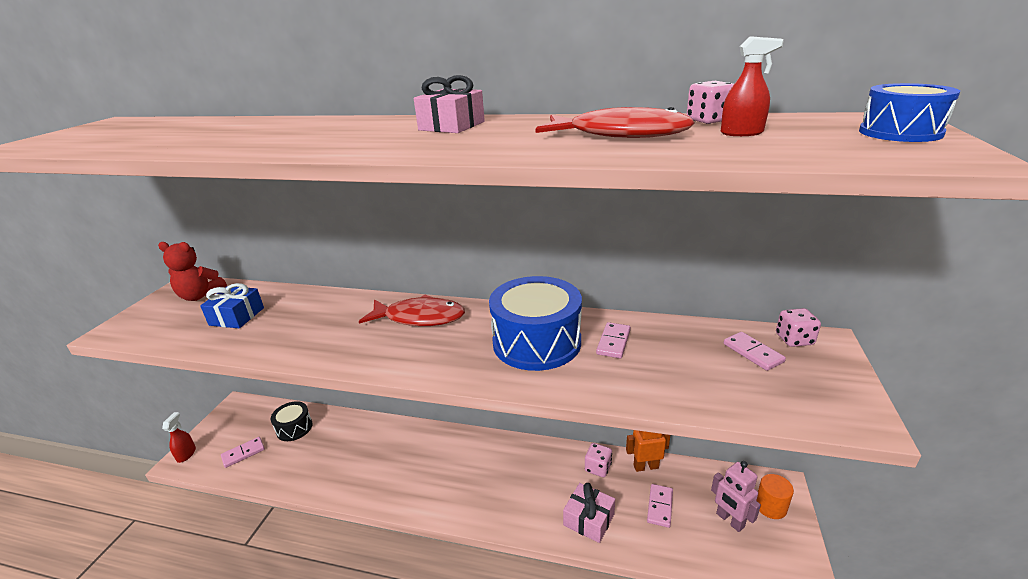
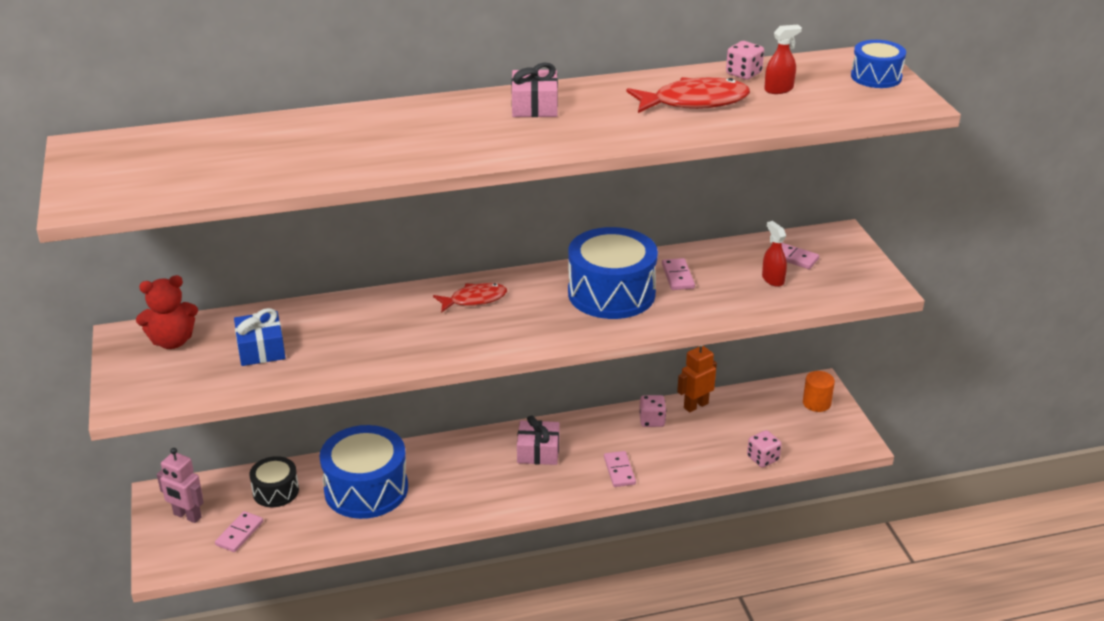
camera: 30 degrees left, 5 degrees up
(186, 454) = (162, 558): red spray bottle -> red spray bottle (772, 279)
(346, 449) = (366, 489): none -> blue drum
(420, 318) = (474, 299): red fish -> red fish, size x0.65
(589, 519) = (670, 463): pink gift -> pink gift (538, 452)
(659, 506) = (726, 433): pink domino -> pink domino (619, 471)
(729, 520) = (788, 424): pink robot -> pink robot (187, 516)
(794, 339) = (817, 238): pink dice -> pink dice (763, 458)

